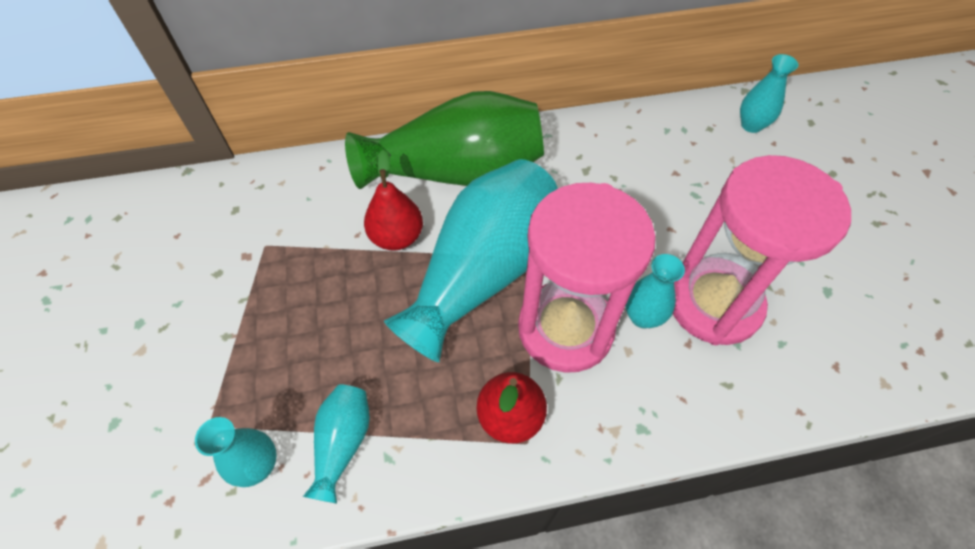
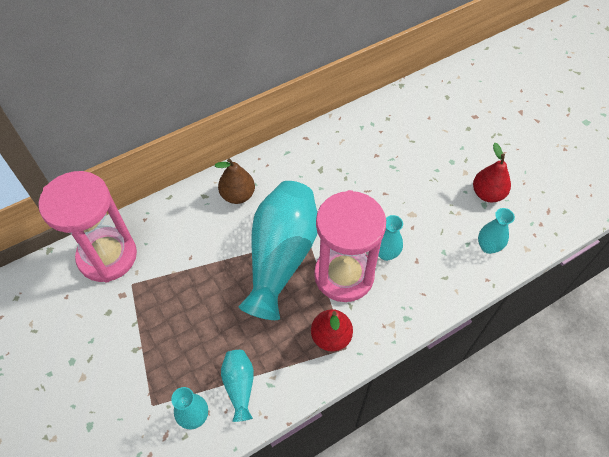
camera: 20 degrees left, 0 degrees up
(397, 237) = (217, 251): red pear -> red pear (487, 194)
(456, 172) = (238, 195): green vase -> brown pear
(714, 303) = (423, 232): pink hourglass -> pink hourglass (107, 256)
(751, 125) = (412, 109): turquoise vase -> turquoise vase (488, 246)

